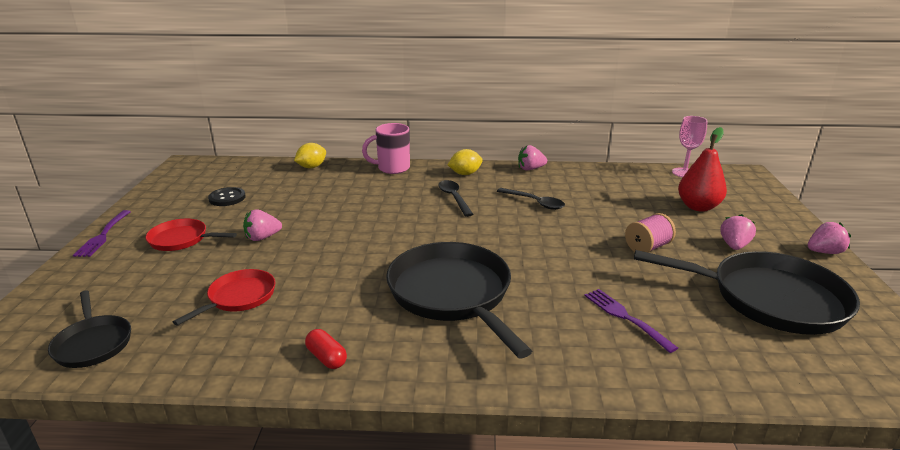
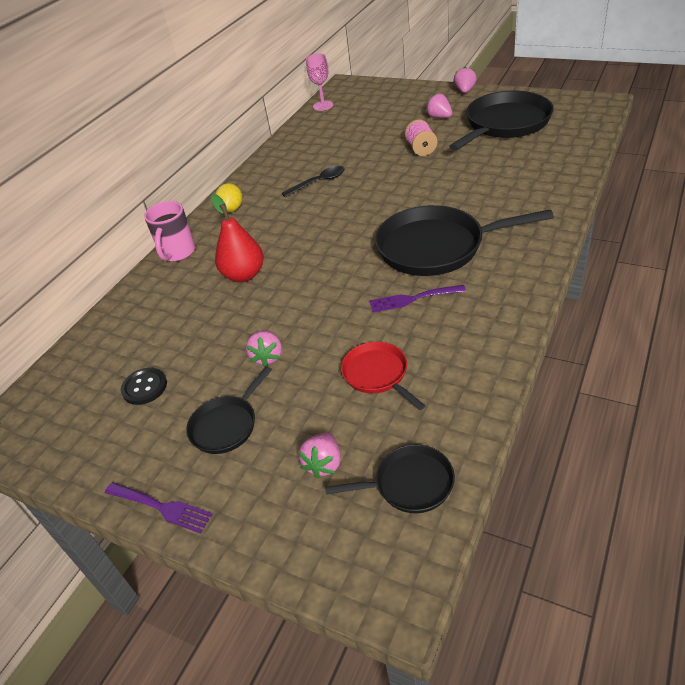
camera: 60 degrees left, 15 degrees up
(181, 239) = (226, 425): red pan -> black pan
(311, 167) = (118, 312): yellow lemon -> none
(326, 358) = (493, 322): red capsule -> none
(454, 198) = (276, 223): black spoon -> none
(530, 169) = (253, 172): pink strawberry -> pink strawberry (324, 464)
(625, 317) = (501, 179): purple fork -> purple fork (413, 299)
(698, 207) = (379, 115): red pear -> red pear (244, 275)

